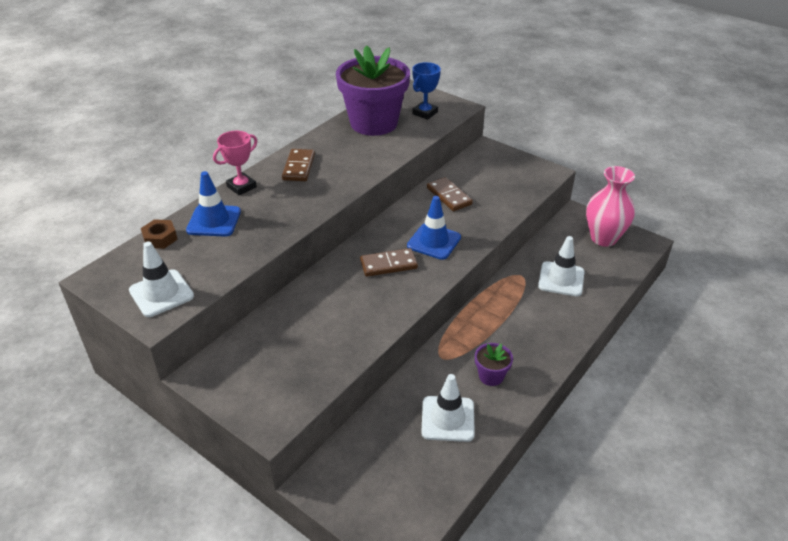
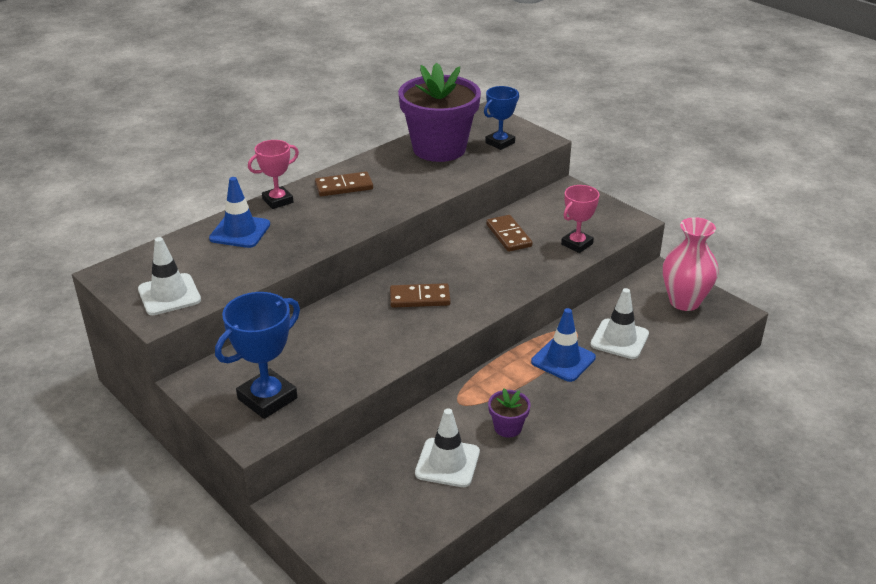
camera: 10 degrees right, 5 degrees down
(160, 238) = (181, 243): brown nut -> none
(275, 383) = (267, 398): none -> blue trophy
(299, 167) = (344, 187): brown domino -> brown domino turned 60 degrees clockwise
(434, 241) = (476, 280): blue traffic cone -> blue traffic cone (563, 360)
(509, 198) = (577, 244): none -> pink trophy

